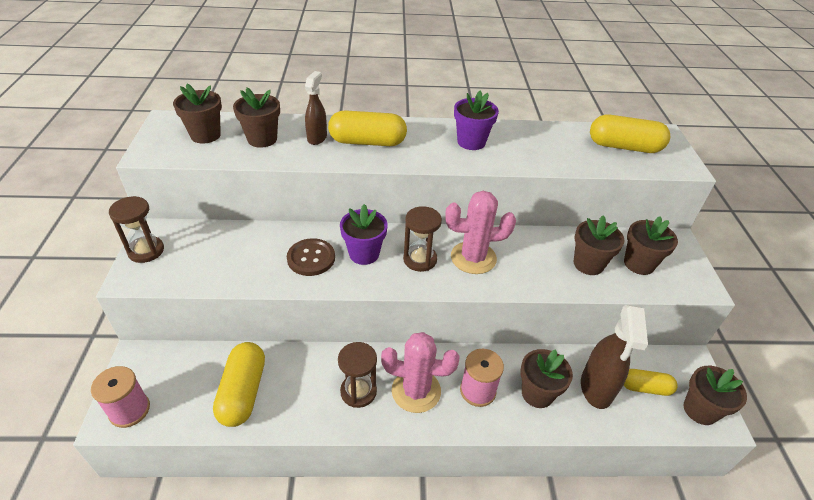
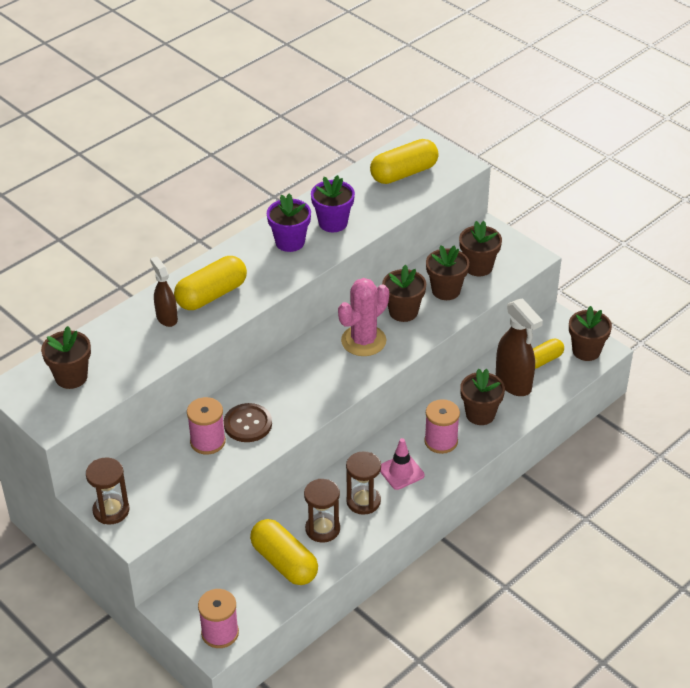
camera: 40 degrees left, 0 degrees up
(262, 139) = (124, 349): brown flower pot -> brown flower pot (403, 312)
(269, 250) = (208, 441): none -> pink spool
(364, 254) = (282, 393): purple flower pot -> purple flower pot (333, 223)
(416, 391) = (401, 472): pink cactus -> pink traffic cone
(420, 259) = (328, 369): brown hourglass -> brown hourglass (322, 529)

